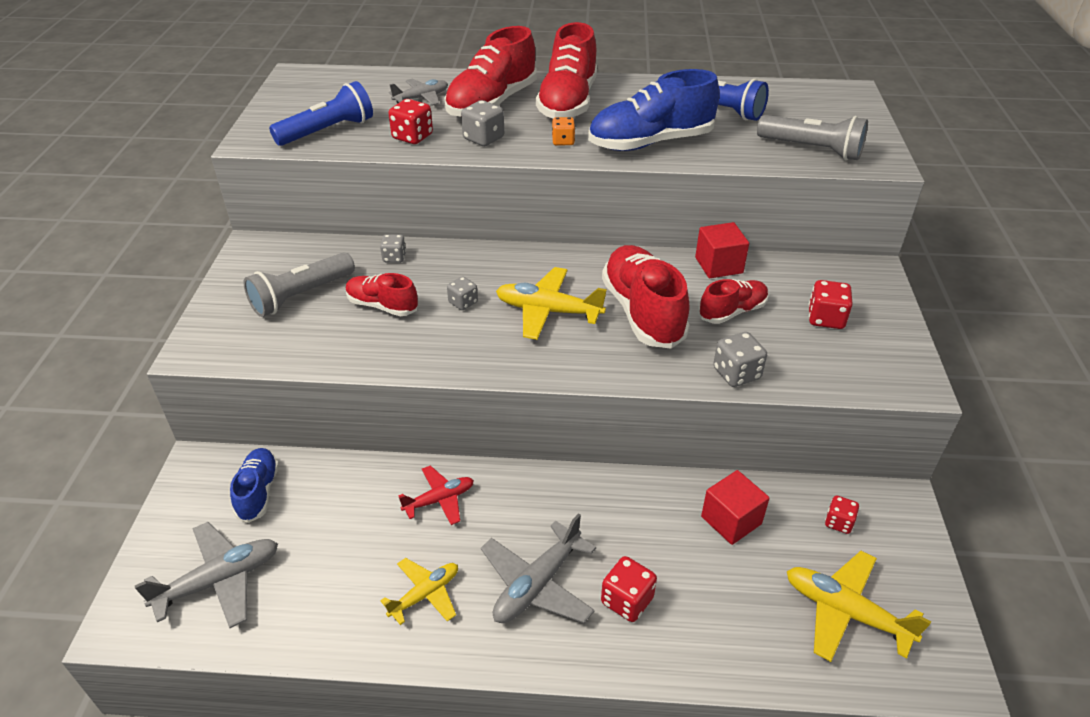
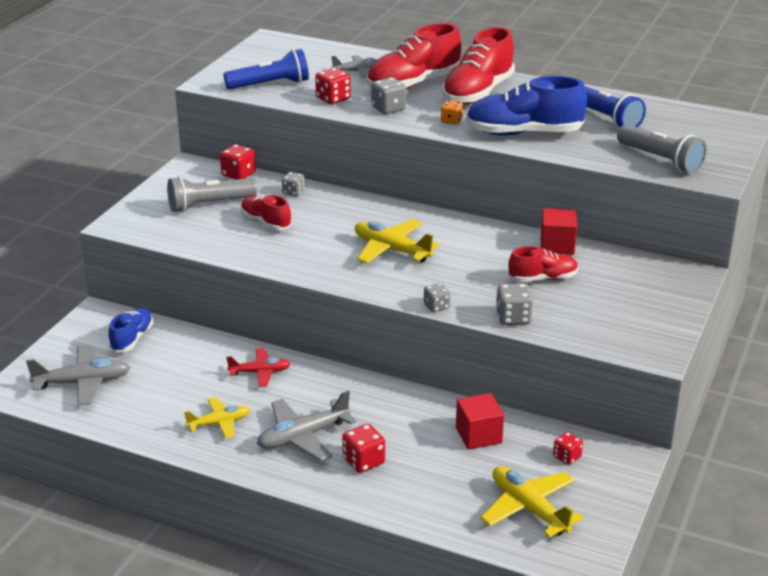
camera: 20 degrees right, 10 degrees down
(463, 302) = (328, 232): grey dice -> grey dice (436, 306)
(642, 312) = (467, 265): red shoe -> none
(825, 318) = (619, 298): red dice -> red dice (238, 174)

